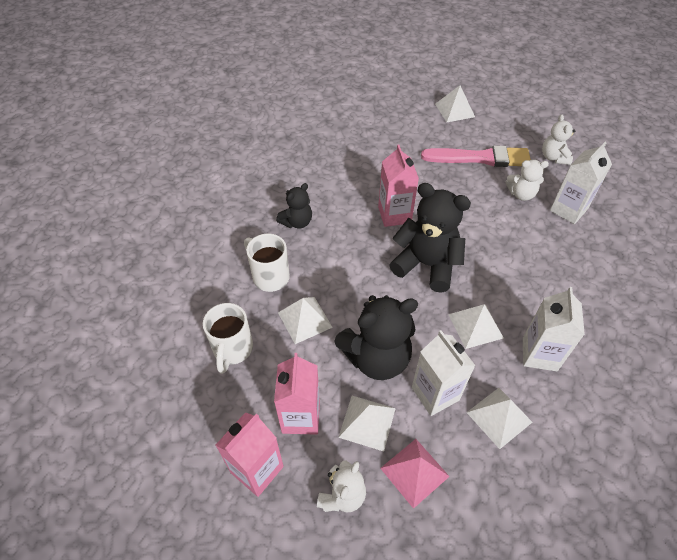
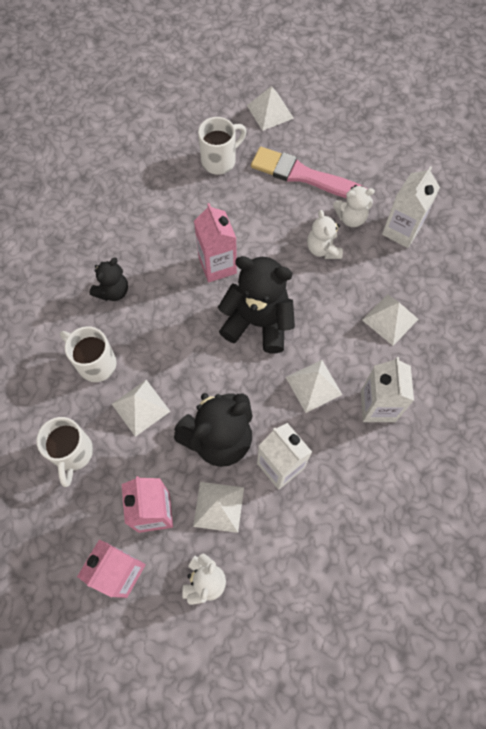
camera: 10 degrees left, 15 degrees up
(407, 139) = (220, 160): none -> white mug
(414, 472) = (268, 547): pink pyramid -> none
(480, 158) = (304, 176): pink brush -> pink brush turned 150 degrees counterclockwise
(499, 417) = (342, 479): white pyramid -> white pyramid (390, 319)
(554, 157) = (384, 163): white teddy bear -> white teddy bear (323, 249)

